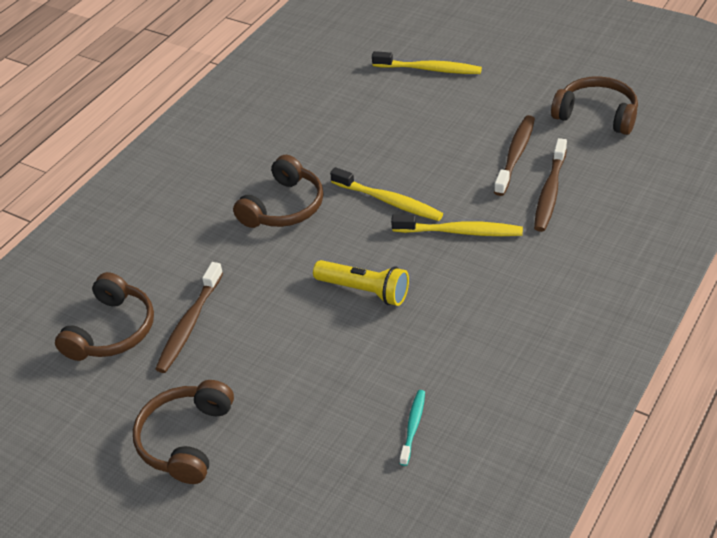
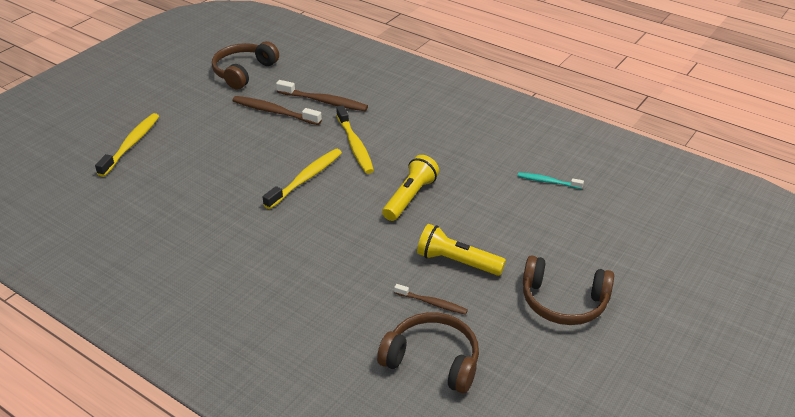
camera: 90 degrees left, 5 degrees down
(189, 324) = (432, 303): brown toothbrush -> brown toothbrush, size x0.60
(253, 340) = (457, 262): none -> yellow flashlight
(284, 207) = (291, 240): brown headphones -> none
(460, 232) = (355, 145): yellow toothbrush -> yellow toothbrush turned 150 degrees clockwise

